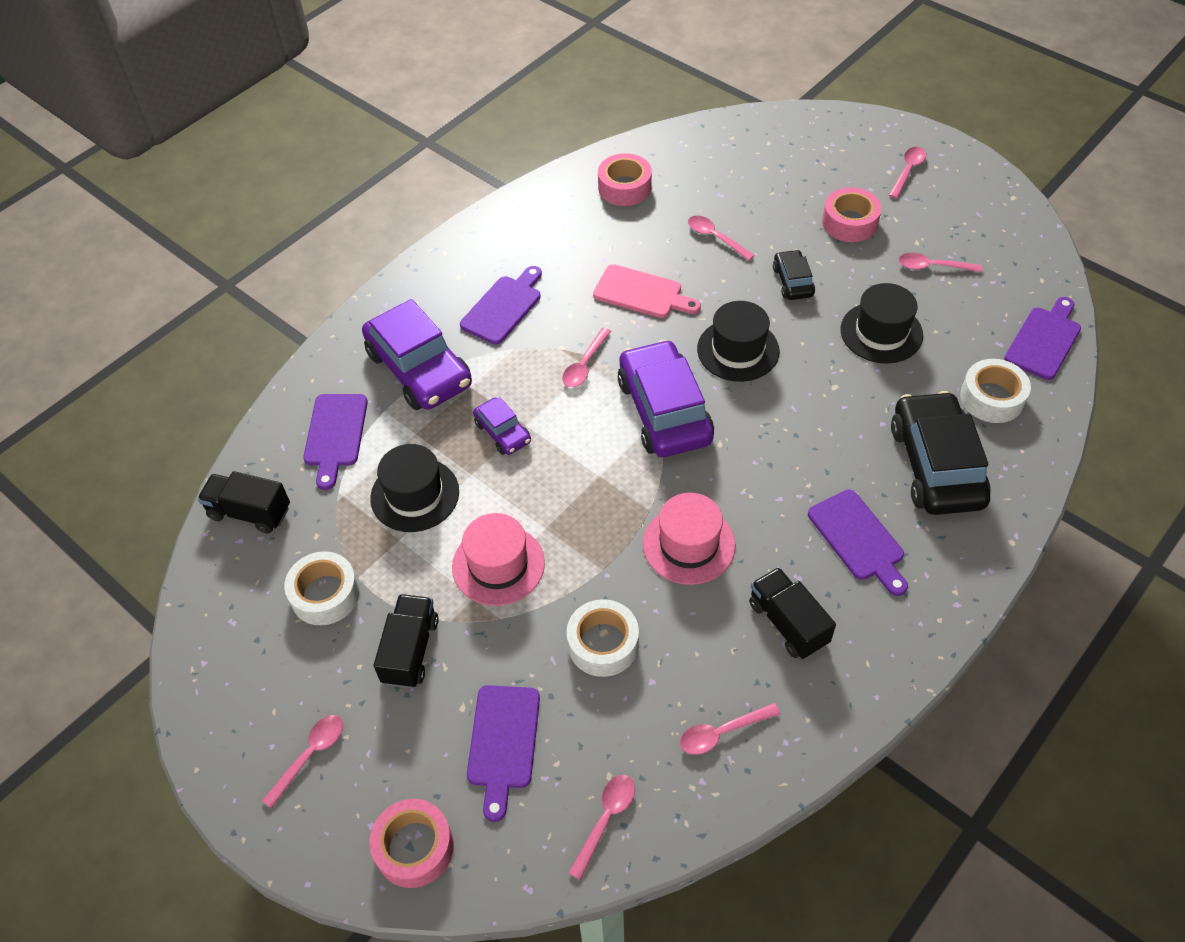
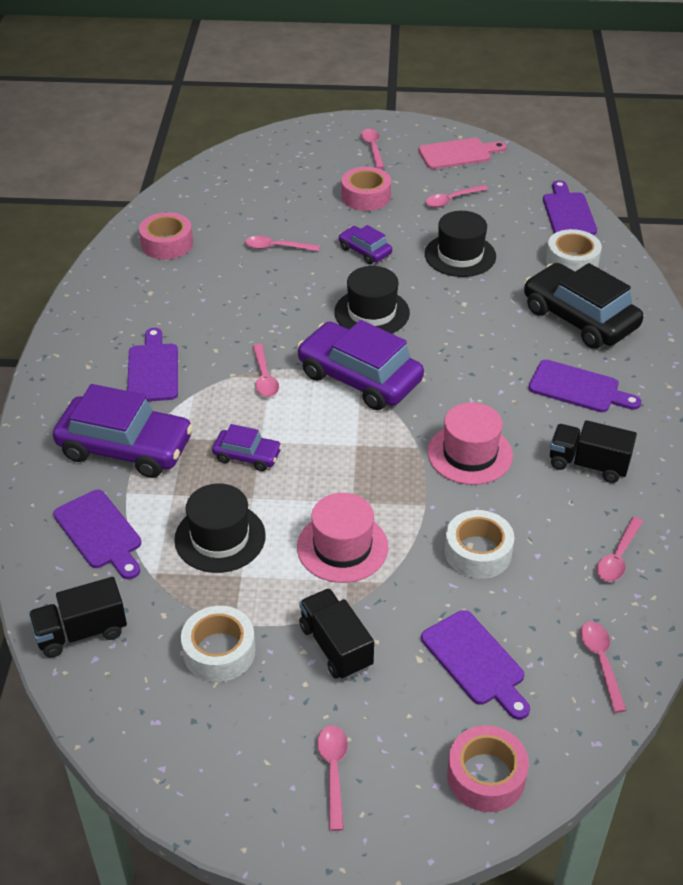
camera: 40 degrees left, 10 degrees down
(642, 293) = (258, 309): pink cutting board -> pink cutting board (458, 154)
(792, 281) = (365, 251): black car -> purple car

